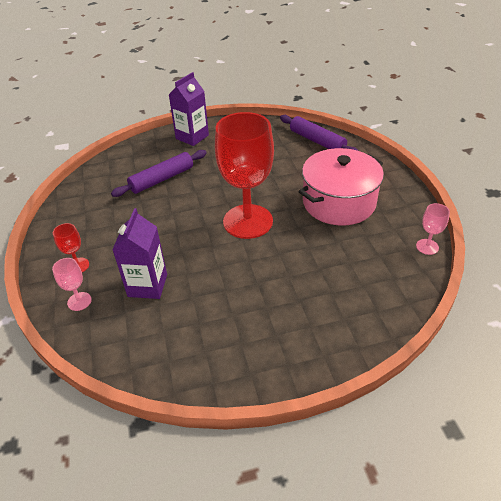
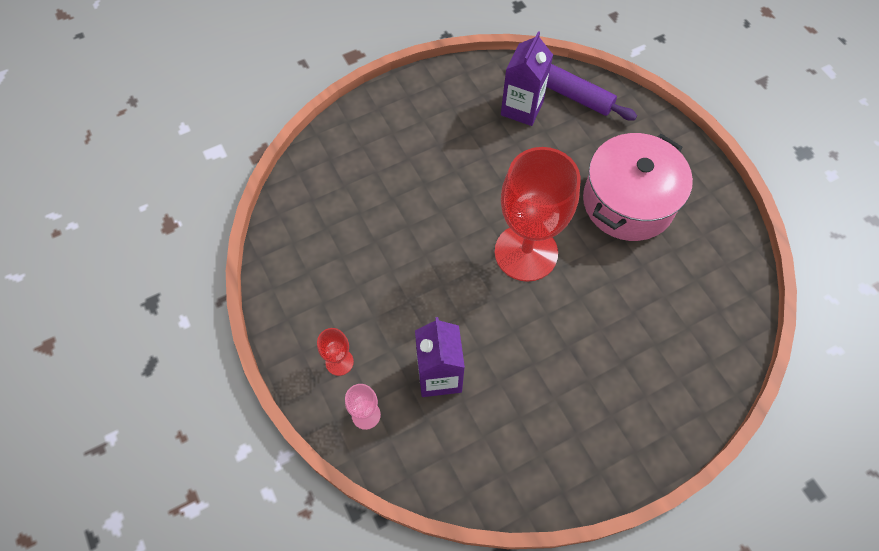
camera: 15 degrees left, 20 degrees up
(162, 179) = (388, 197): purple rolling pin -> none
(192, 137) = (399, 110): purple carton -> purple carton (522, 108)
(427, 247) = (746, 256): pink goblet -> none

